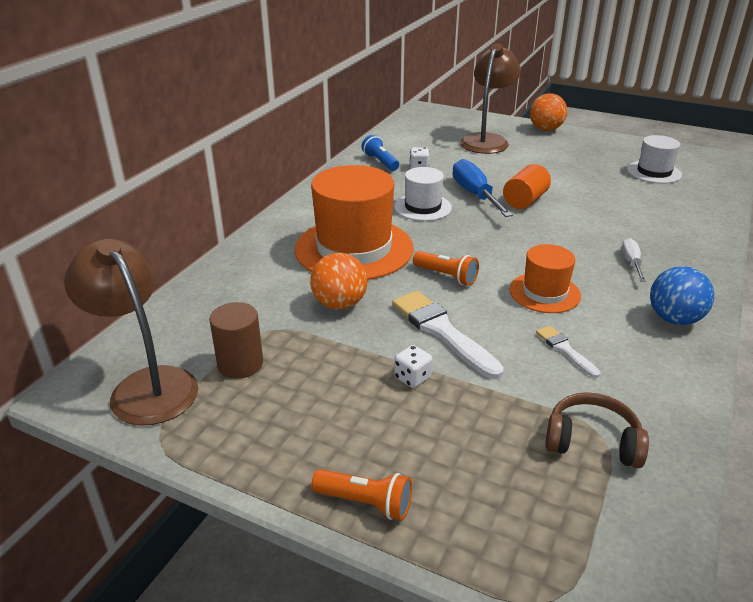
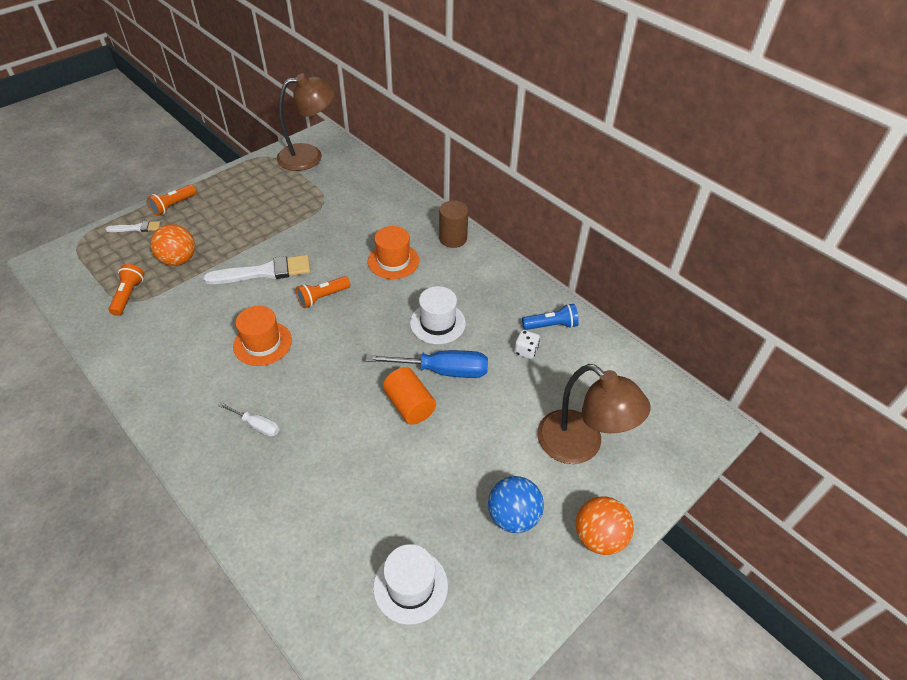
camera: 110 degrees right, 15 degrees up
(240, 364) = (301, 187): brown cylinder -> brown cylinder (453, 238)
(339, 304) = (328, 236): orange ball -> orange ball (179, 260)
(354, 248) = (393, 261): orange hat -> orange hat, size x0.54
(412, 378) = (235, 245): white dice -> none
(565, 350) = (199, 322): white brush -> white brush (137, 228)
(592, 441) = (128, 295): brown headphones -> orange flashlight
(674, 319) = (174, 403): blue ball -> blue ball (513, 516)

